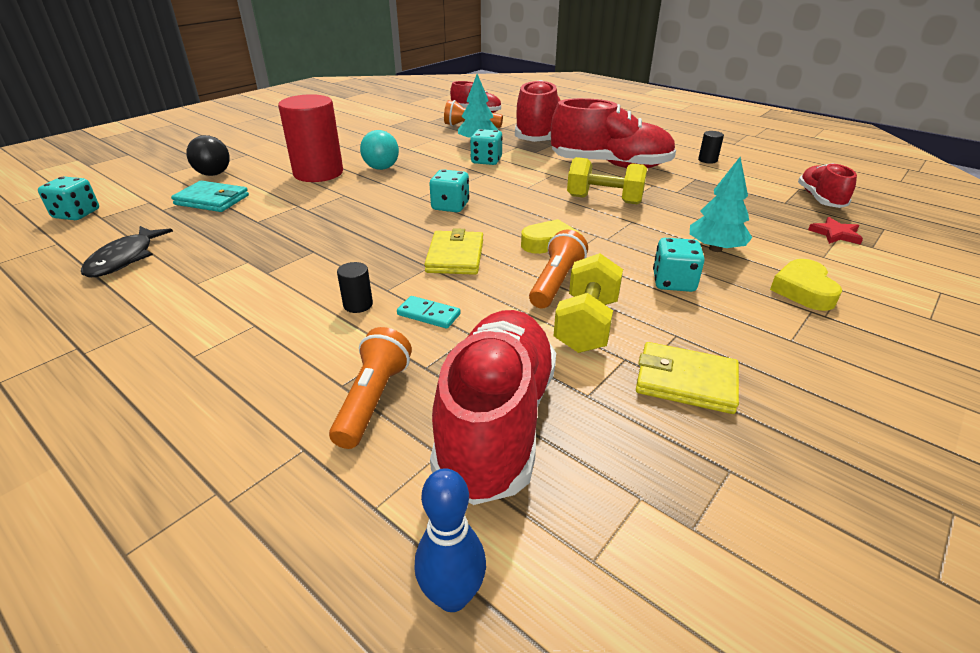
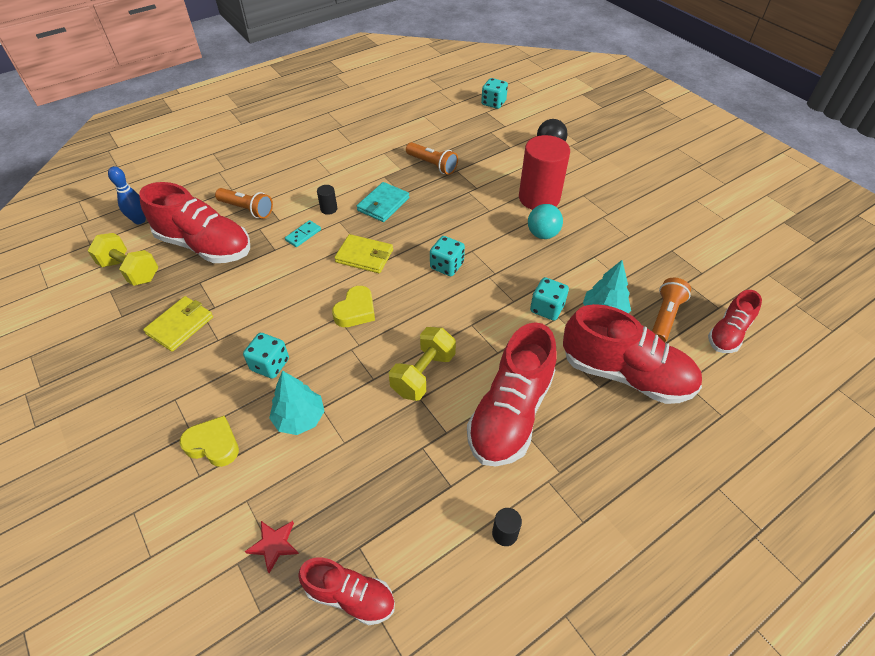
camera: 105 degrees right, 15 degrees up
(125, 259) = (424, 127): black fish -> none
(212, 200) = (499, 150): turquoise wallet -> turquoise wallet (383, 204)
(556, 283) = (305, 299): orange flashlight -> orange flashlight (432, 165)
(586, 325) = (253, 300): yellow dumbbell -> yellow dumbbell (130, 271)

